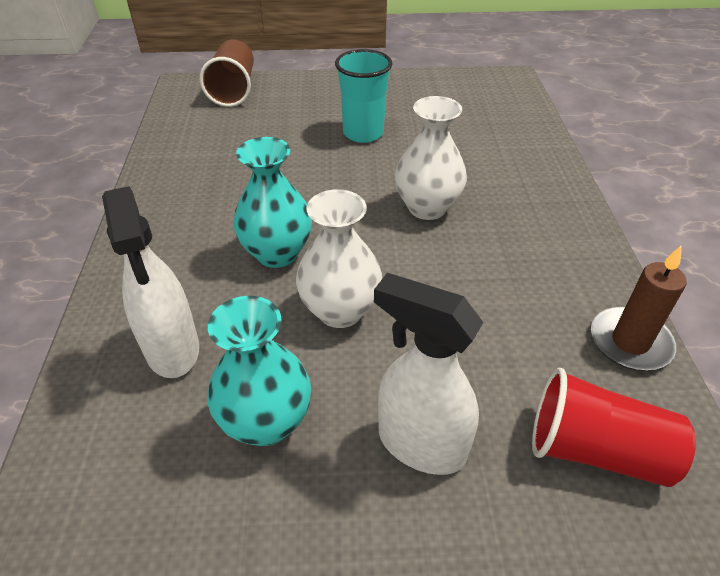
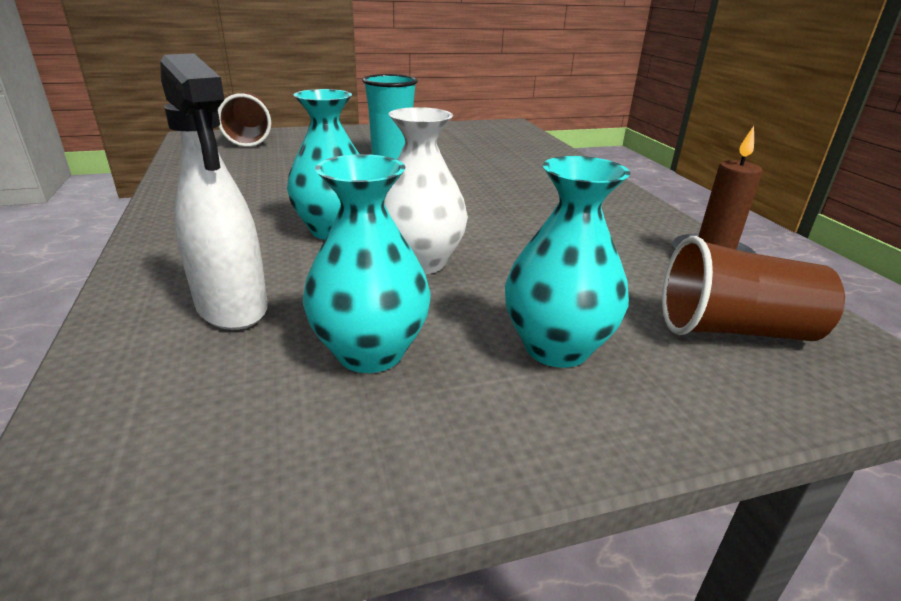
camera: 15 degrees left, 15 degrees down
(420, 444) = (556, 348): white spray bottle -> turquoise vase
(427, 207) = (475, 193): white vase -> none
(596, 450) = (734, 330): red cup -> brown cup

